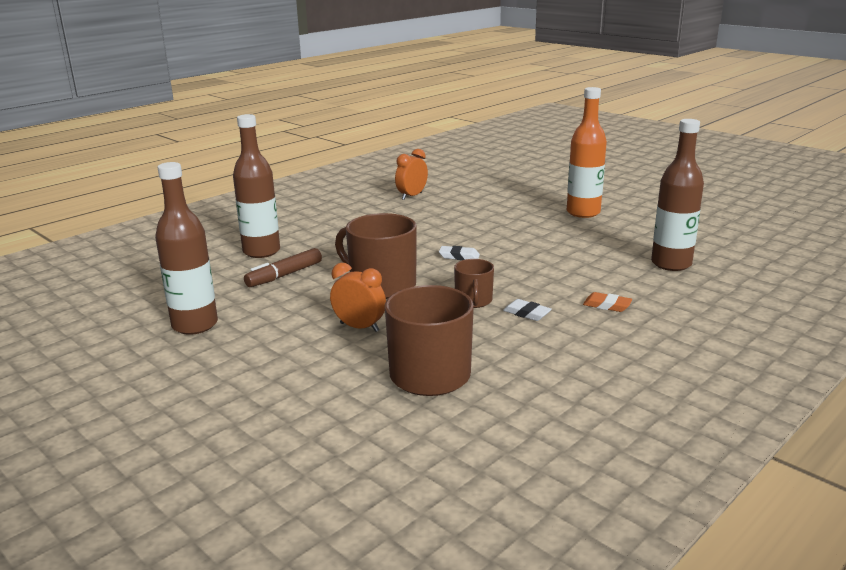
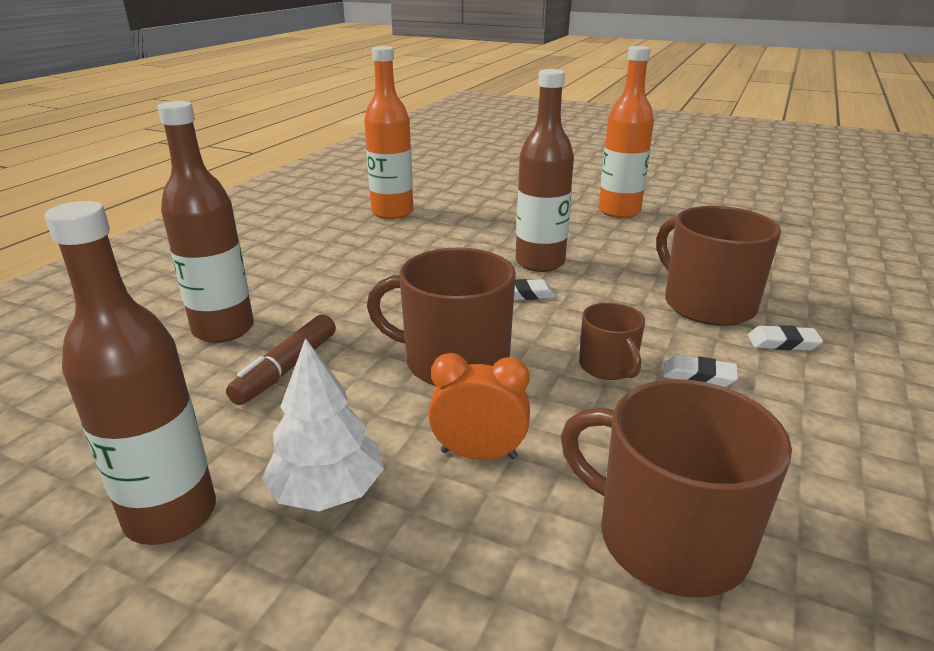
camera: 20 degrees left, 5 degrees up
(272, 328) = (327, 491): none -> white tree
(412, 196) = (392, 212): orange clock -> orange bottle
(580, 278) = (707, 304): none -> brown mug
(607, 305) = (783, 343): orange eraser -> white eraser
(671, 264) = (786, 267): brown bottle -> brown bottle (540, 263)

